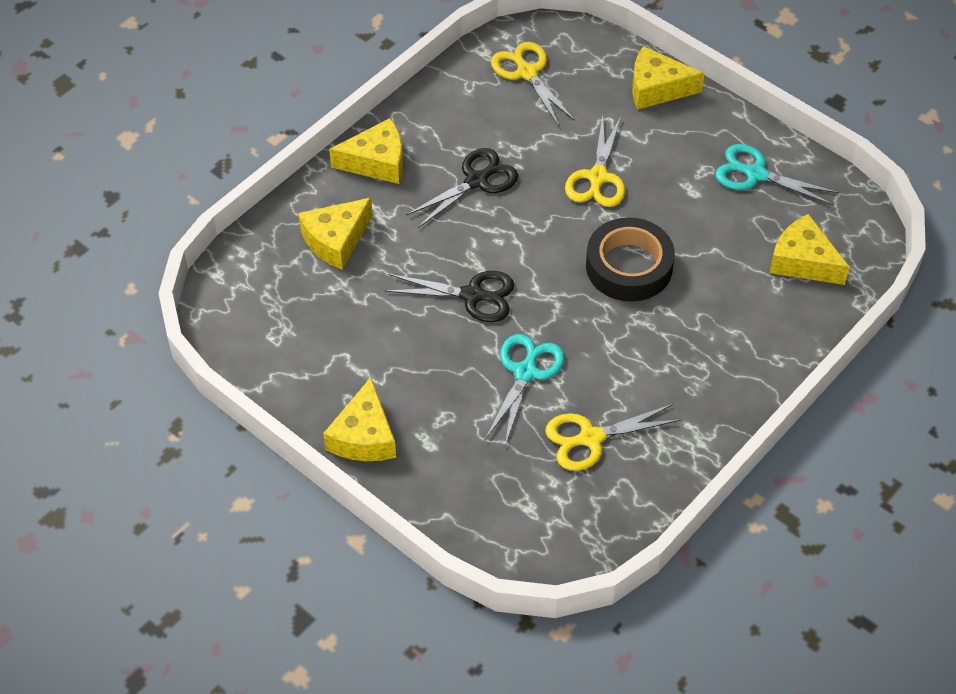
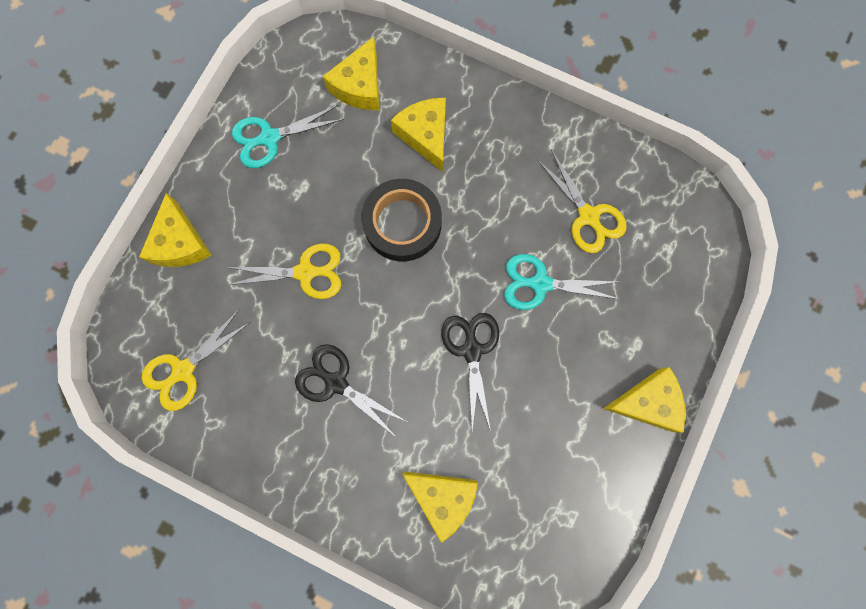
camera: 105 degrees left, 25 degrees up
(377, 162) = (335, 487): yellow cheese -> yellow cheese (425, 135)
(756, 174) = (270, 138): turquoise scissors -> turquoise scissors turned 60 degrees clockwise

